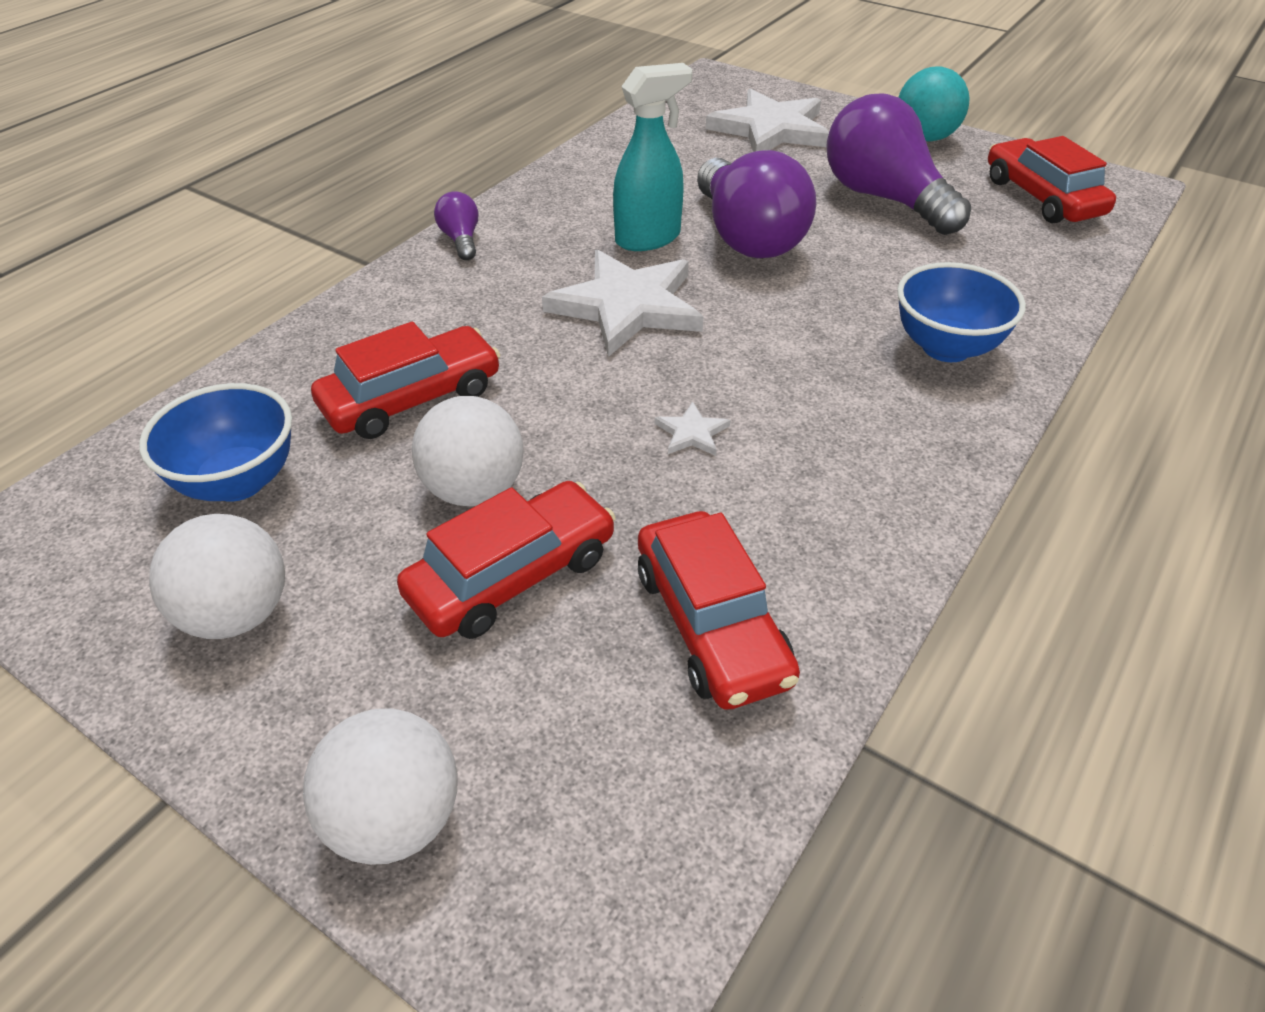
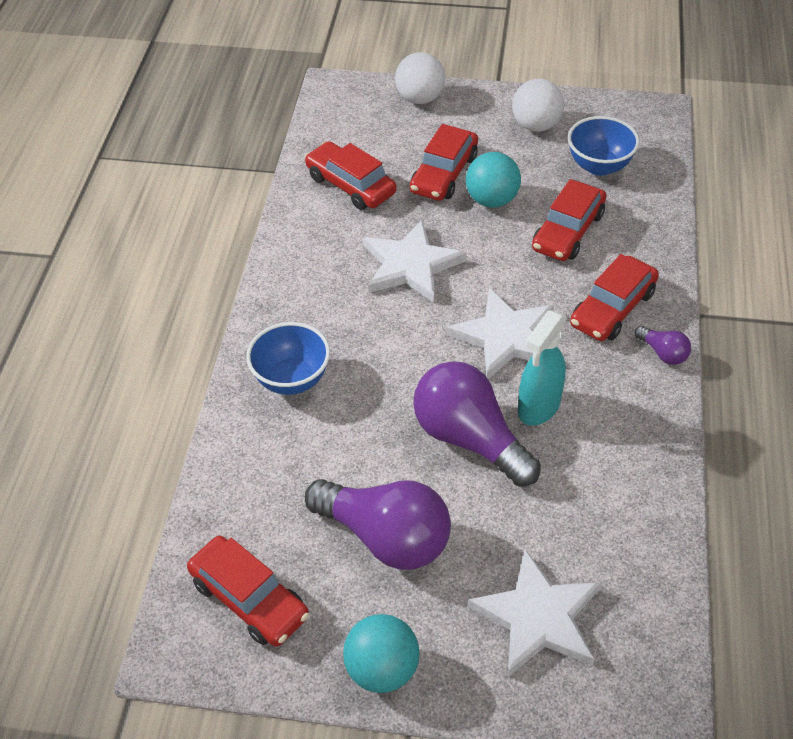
camera: 155 degrees right, 5 degrees up
(464, 293) = (612, 308): none -> red car
(474, 490) = (492, 200): white ball -> turquoise ball
(692, 433) = (410, 265): white star -> white star, size x2.45

